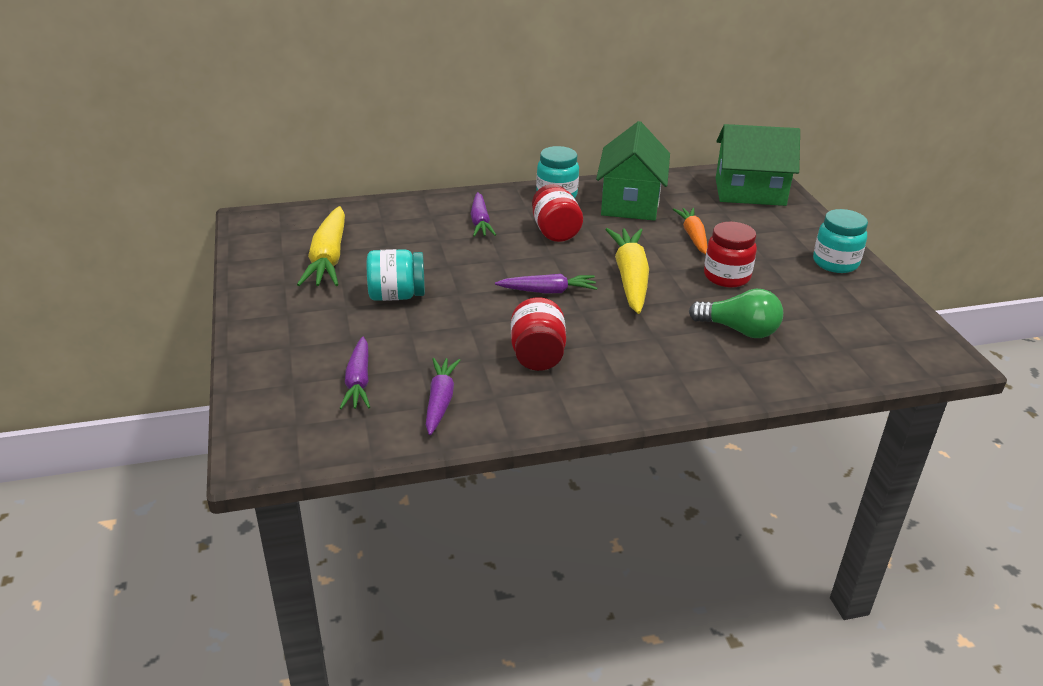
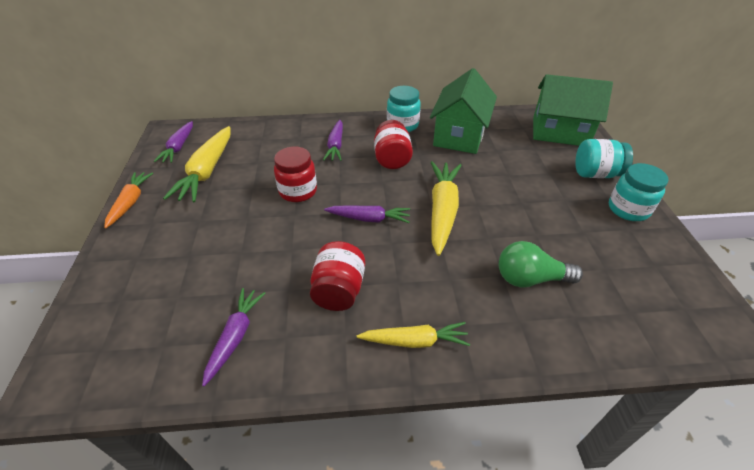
camera: 10 degrees right, 10 degrees up
(358, 381) = (175, 304): purple carrot -> purple carrot (179, 147)
(396, 296) = (244, 212): turquoise jar -> turquoise jar (595, 174)
(632, 388) = (415, 341): none -> yellow carrot
(693, 236) = (505, 172): orange carrot -> orange carrot (130, 202)
(726, 277) = (527, 216): red jar -> red jar (298, 191)
(739, 330) = (530, 279): green light bulb -> green light bulb turned 150 degrees clockwise

